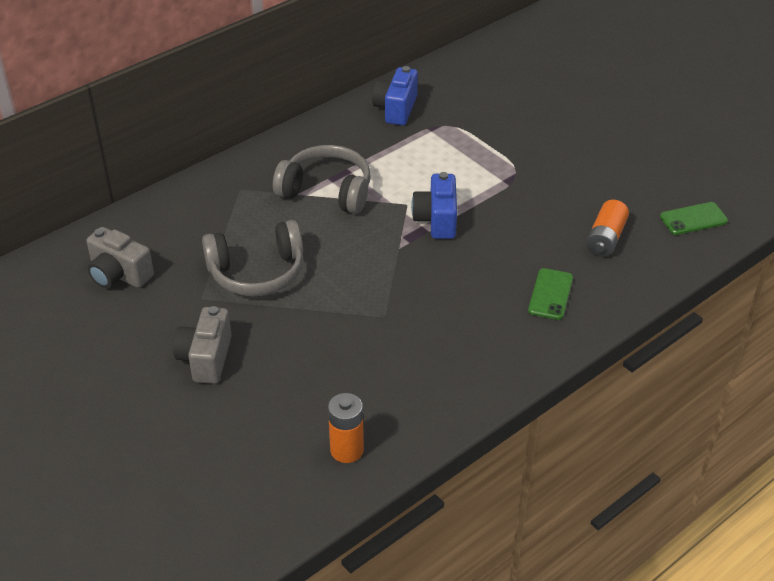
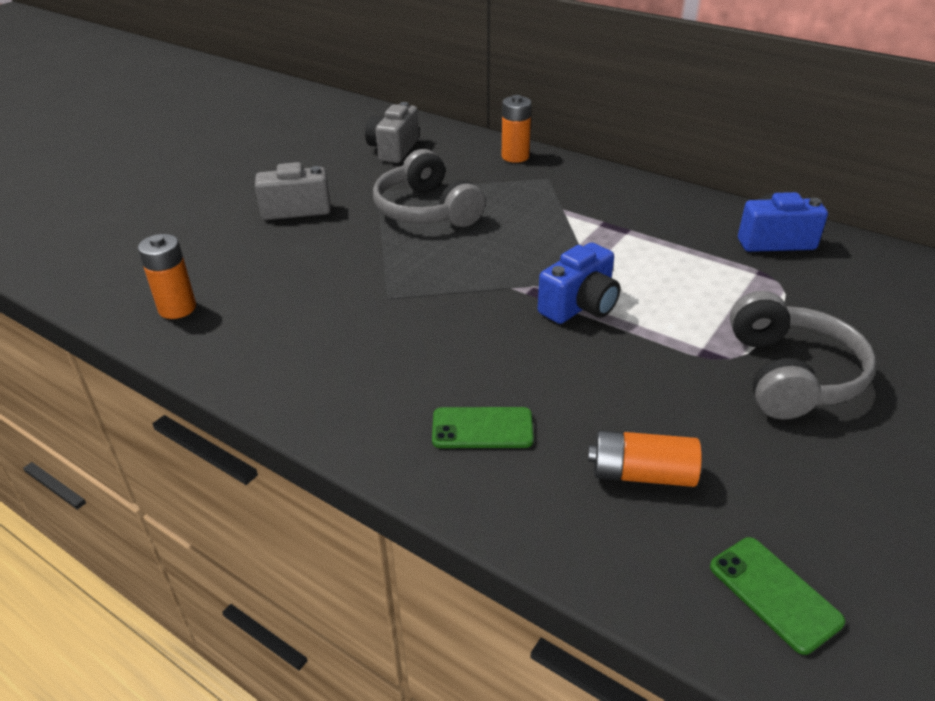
camera: 75 degrees right, 5 degrees down
(187, 199) = (515, 156): none -> orange battery
(327, 191) = (580, 224): grey headphones -> grey headphones (791, 374)
(437, 220) = (580, 306): blue camera -> blue camera turned 150 degrees clockwise

